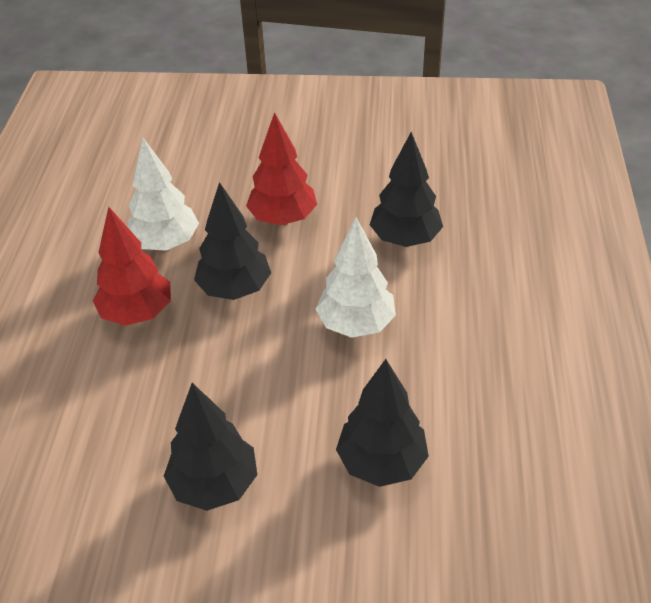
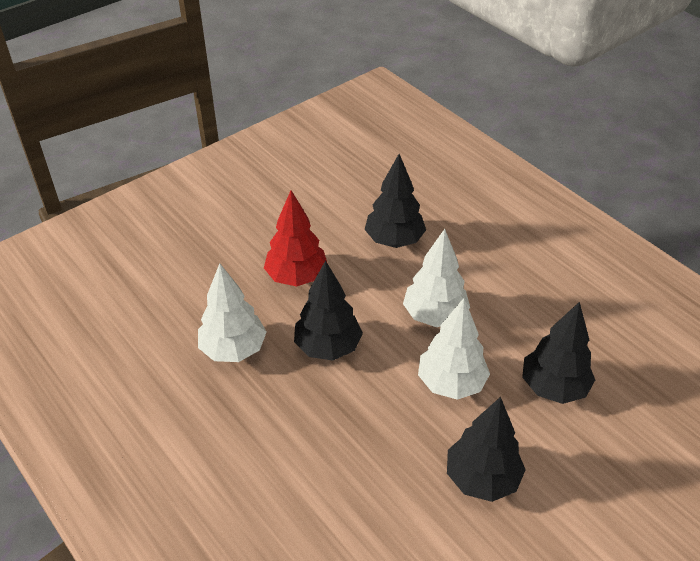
camera: 45 degrees left, 0 degrees up
(137, 313) = (280, 412): red tree -> none
(294, 389) = (451, 383): none -> white tree

